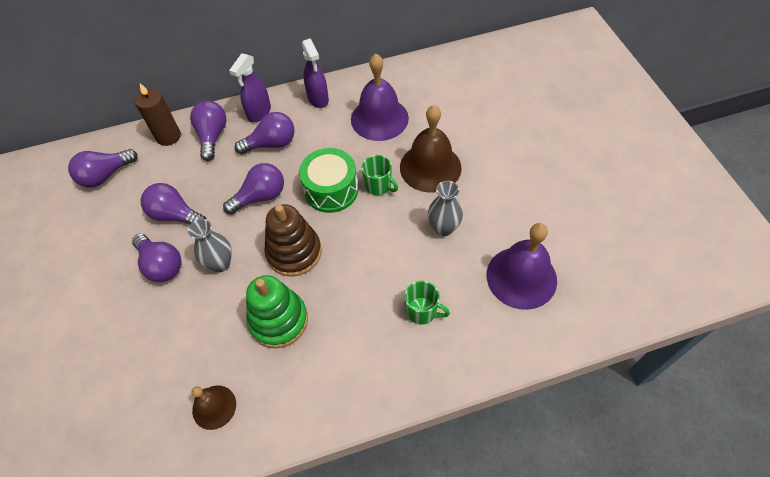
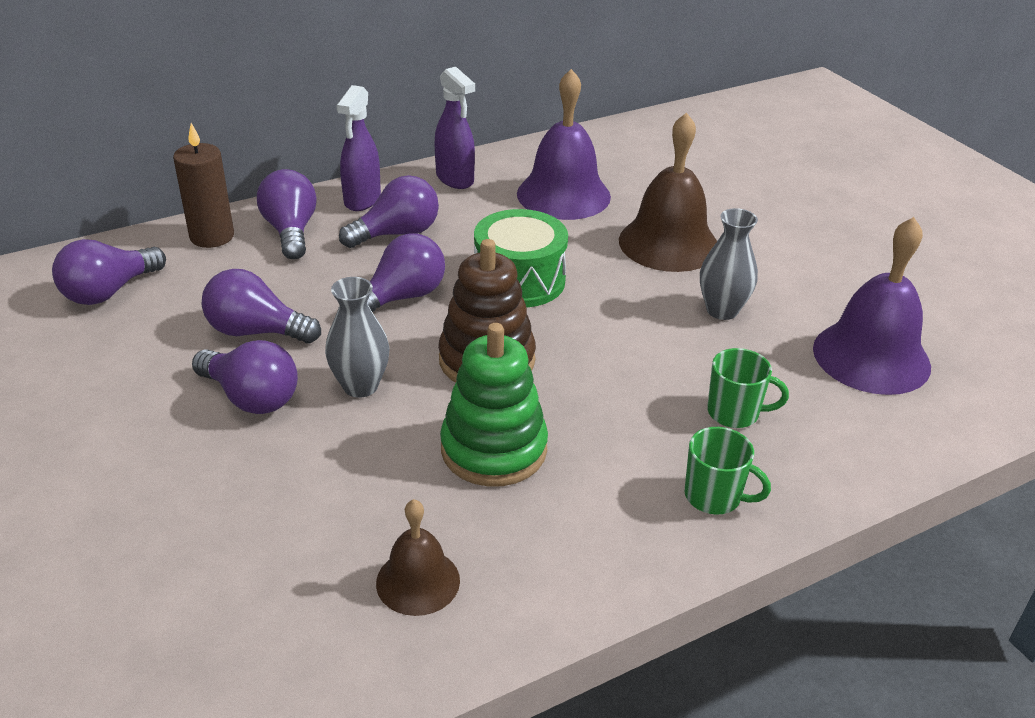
camera: 15 degrees left, 20 degrees down
(379, 186) = (596, 270): green mug -> green mug (714, 497)

